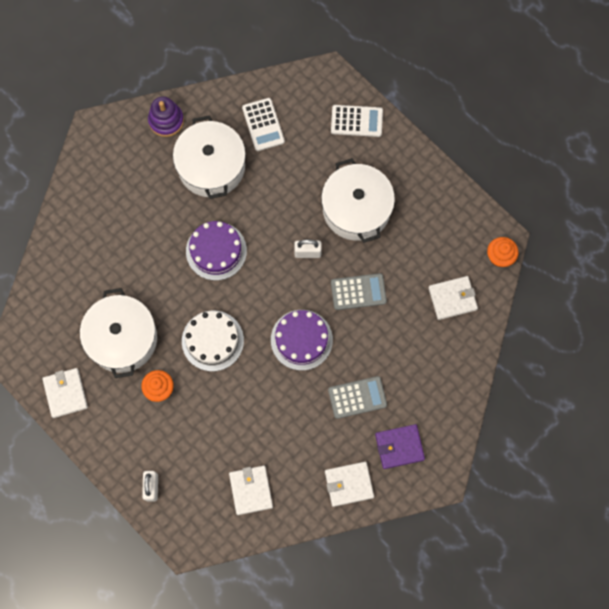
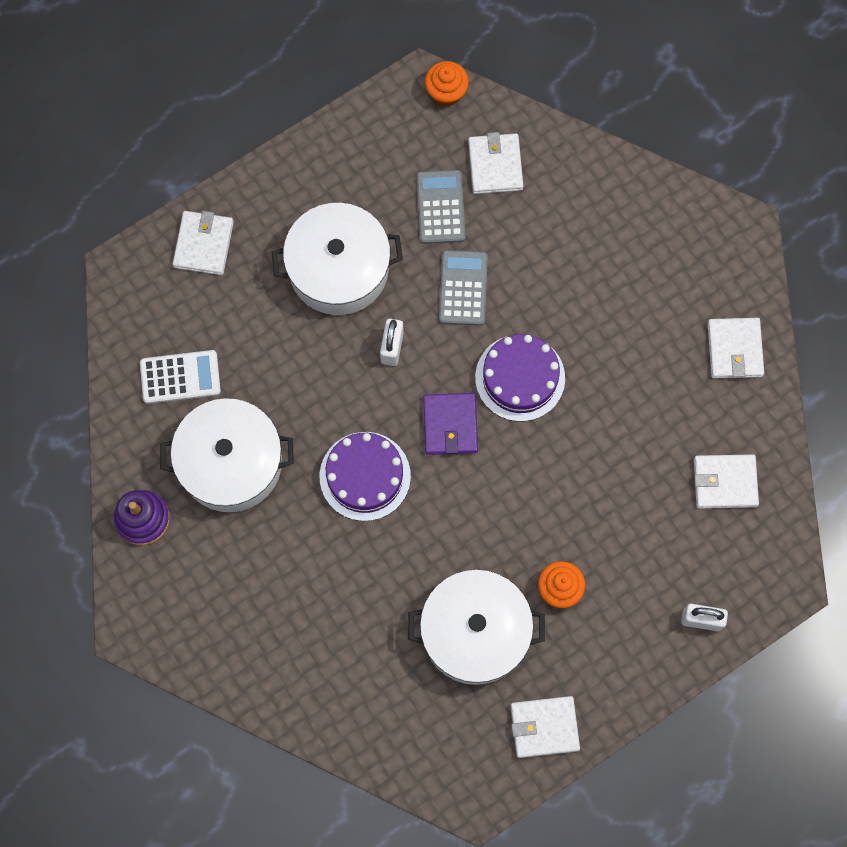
camera: 80 degrees left, 0 degrees up
(212, 340) = (500, 502): white cake -> none
(356, 121) = (203, 244): white calculator -> white wallet
(357, 397) = (615, 317): grey calculator -> grey calculator (440, 207)
(399, 447) = (693, 274): purple wallet -> purple wallet (450, 425)

